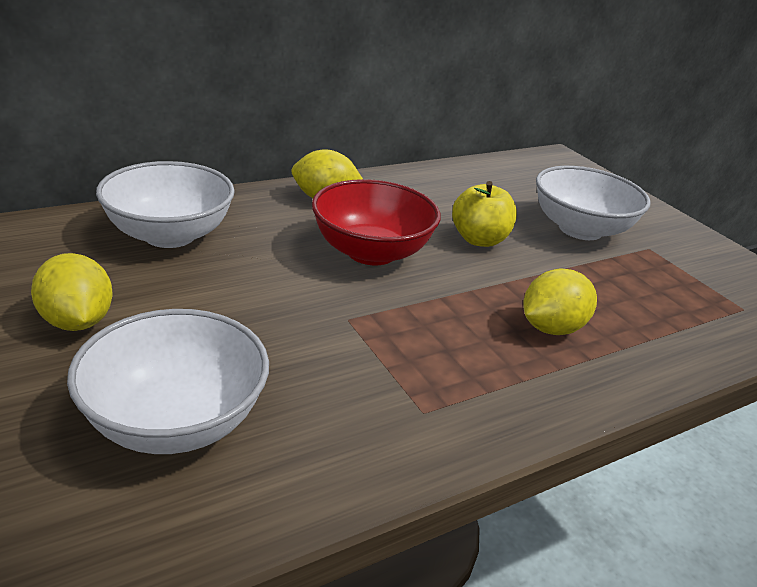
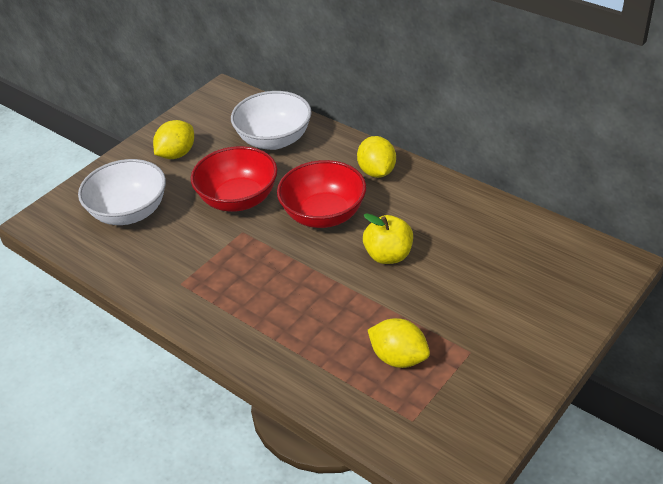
camera: 75 degrees right, 10 degrees up
(270, 300) = (238, 199): none -> red bowl
(551, 328) = (296, 315): yellow lemon -> yellow lemon (399, 358)
(580, 229) = (463, 304): white bowl -> none

